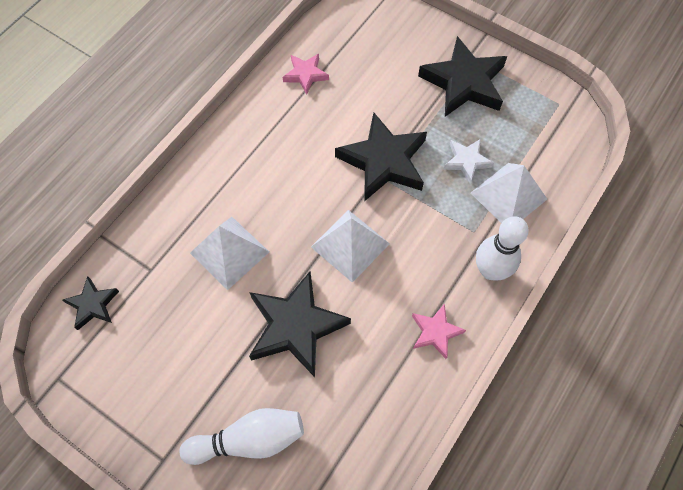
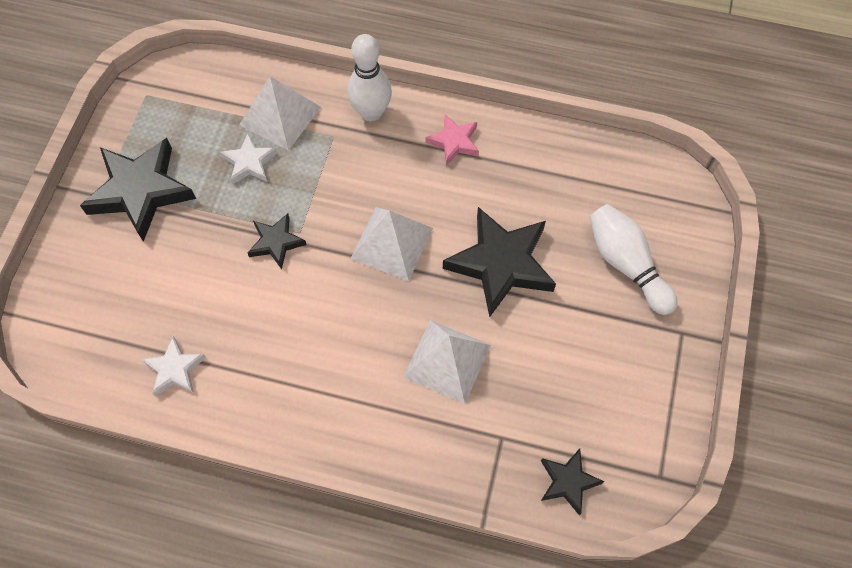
camera: 110 degrees left, 0 degrees up
(305, 75) = (175, 369): pink star -> white star
(383, 161) = (276, 242): black star -> black star, size x0.52

